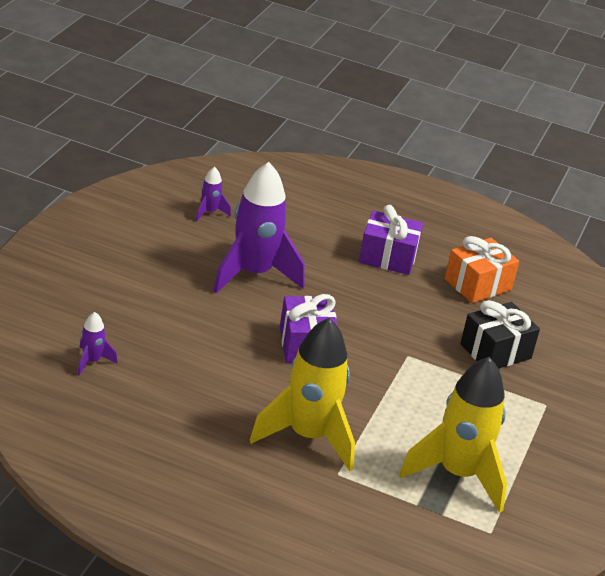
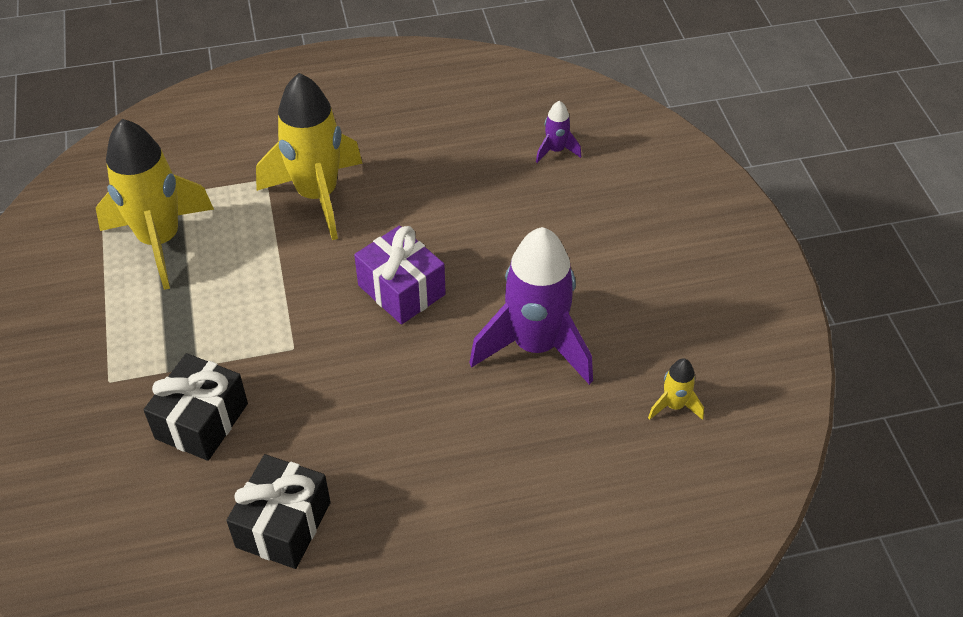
camera: 150 degrees right, 15 degrees up
(209, 212) = (674, 405): purple rocket -> yellow rocket
(388, 257) = (423, 490): purple gift -> none
(478, 284) = (283, 524): orange gift -> black gift

